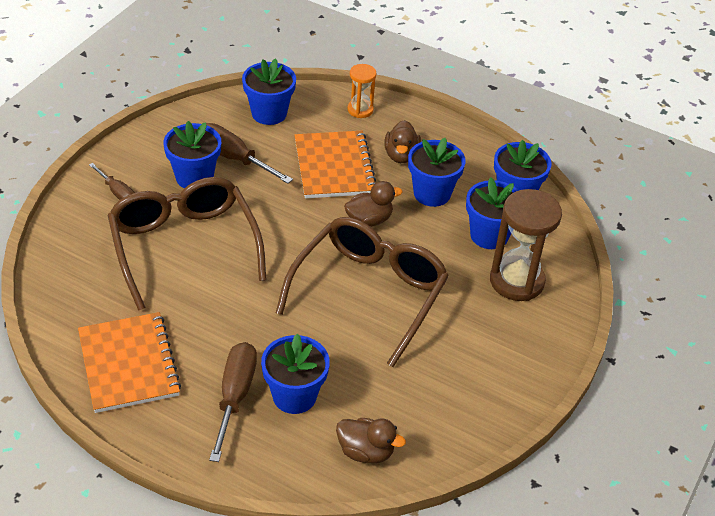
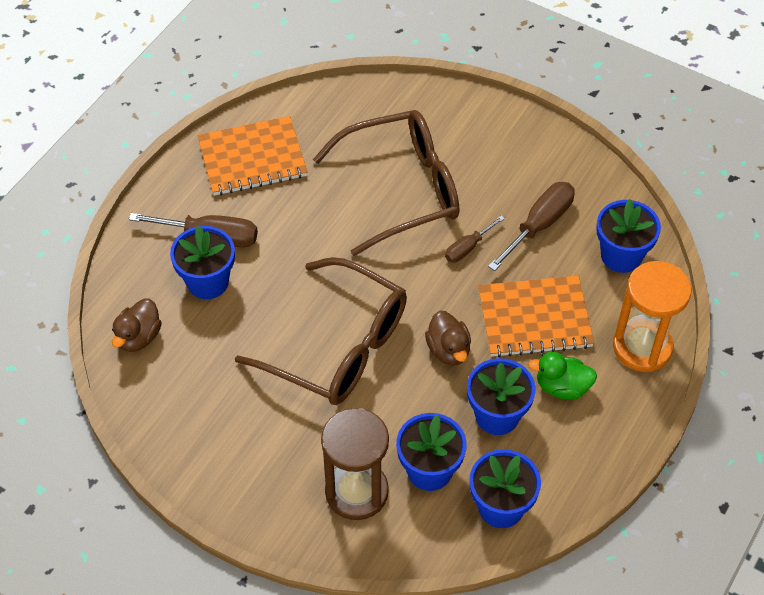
camera: 95 degrees right, 10 degrees up
(117, 192) = (476, 132): brown screwdriver -> brown screwdriver (468, 247)
(194, 177) = (504, 192): blue flower pot -> none
(360, 110) = (642, 347): orange hourglass -> orange hourglass, size x1.85
(401, 155) = (562, 387): brown duck -> green duck

